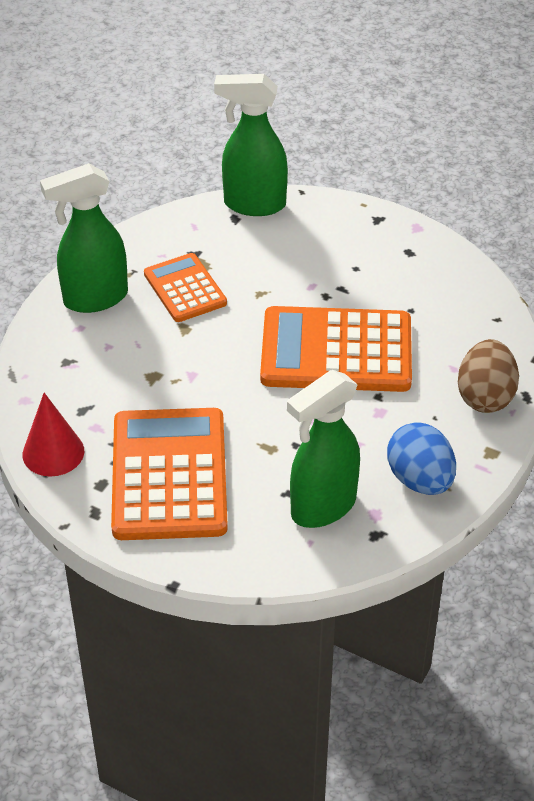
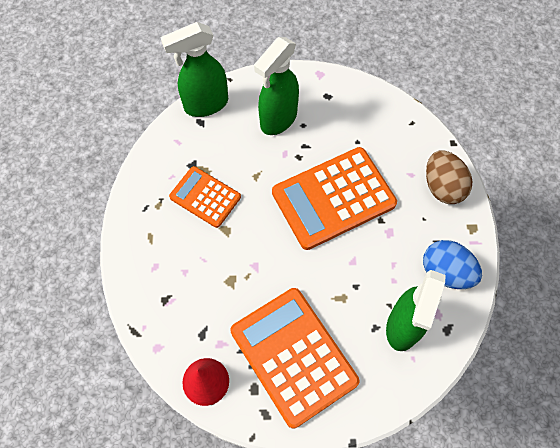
camera: 30 degrees left, 20 degrees up
(94, 299) = (149, 237): green spray bottle -> green spray bottle (278, 119)

